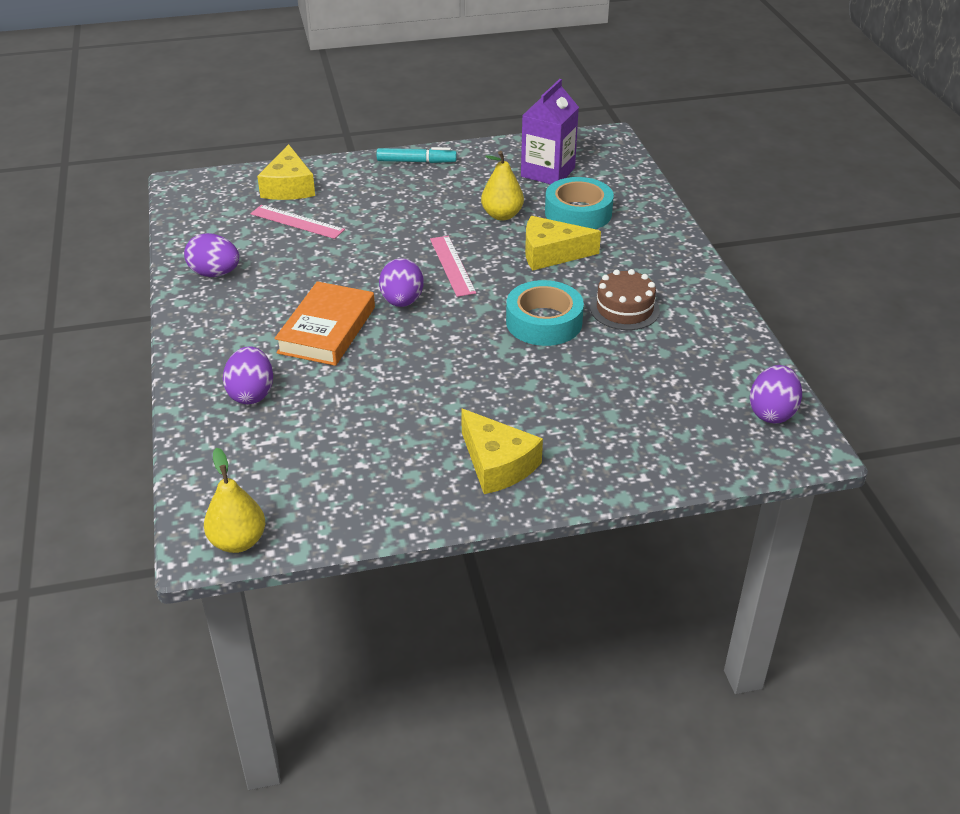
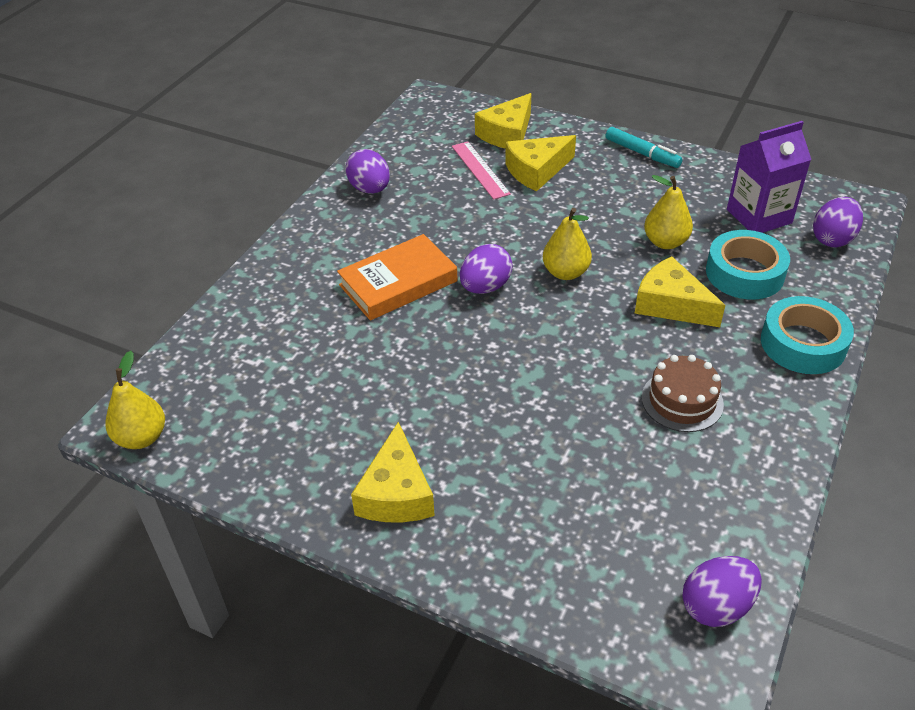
camera: 40 degrees right, 5 degrees up
(251, 394) = (284, 312): purple egg -> purple egg (832, 239)
(346, 205) = (536, 171): none -> yellow cheese
(452, 265) = (565, 272): pink ruler -> yellow pear
(544, 322) = (588, 373): turquoise tape -> turquoise tape (803, 344)

